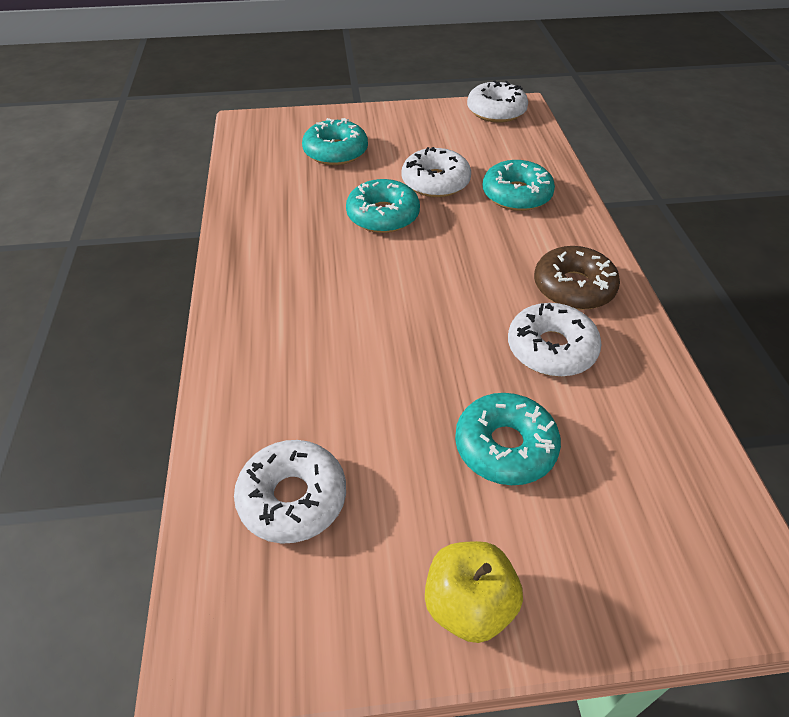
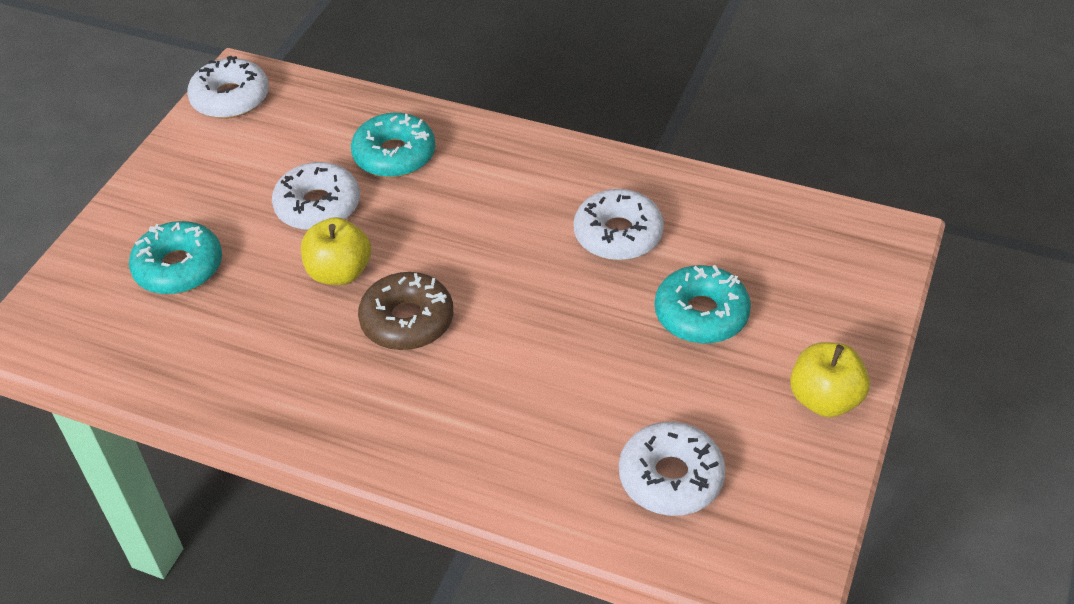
camera: 60 degrees left, 0 degrees up
(383, 215) = (339, 272): turquoise donut -> yellow apple
(573, 287) = (556, 182): brown donut -> brown donut (407, 321)

